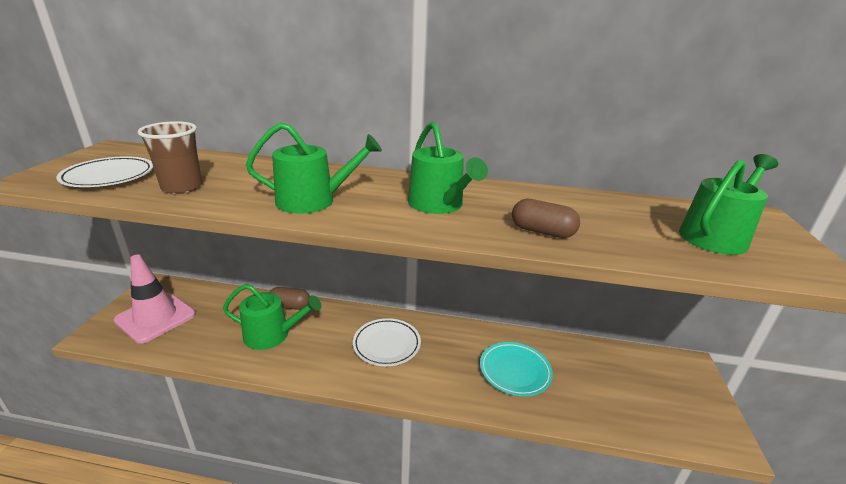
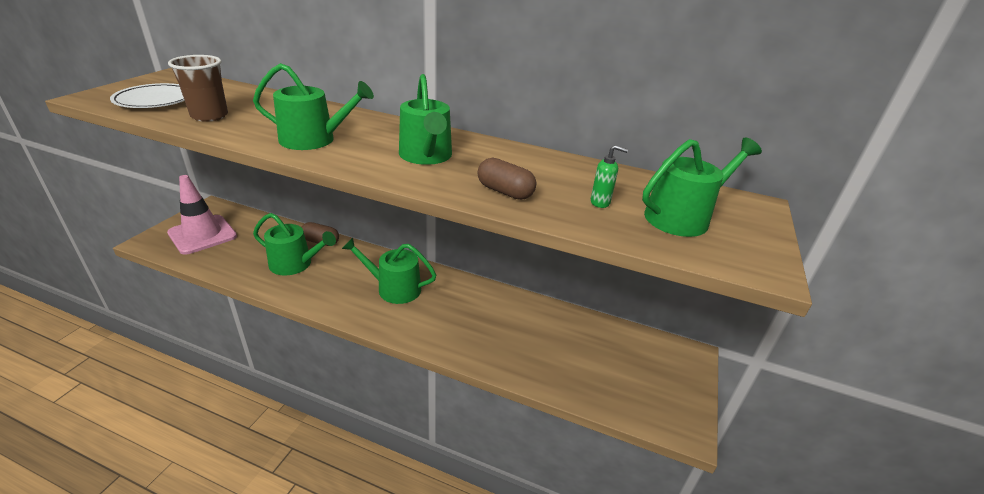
camera: 10 degrees right, 5 degrees up
(386, 344) = (394, 288): white plate -> green watering can
(515, 371) = (504, 330): turquoise plate -> none
(635, 231) = (600, 202): none -> green soap dispenser

